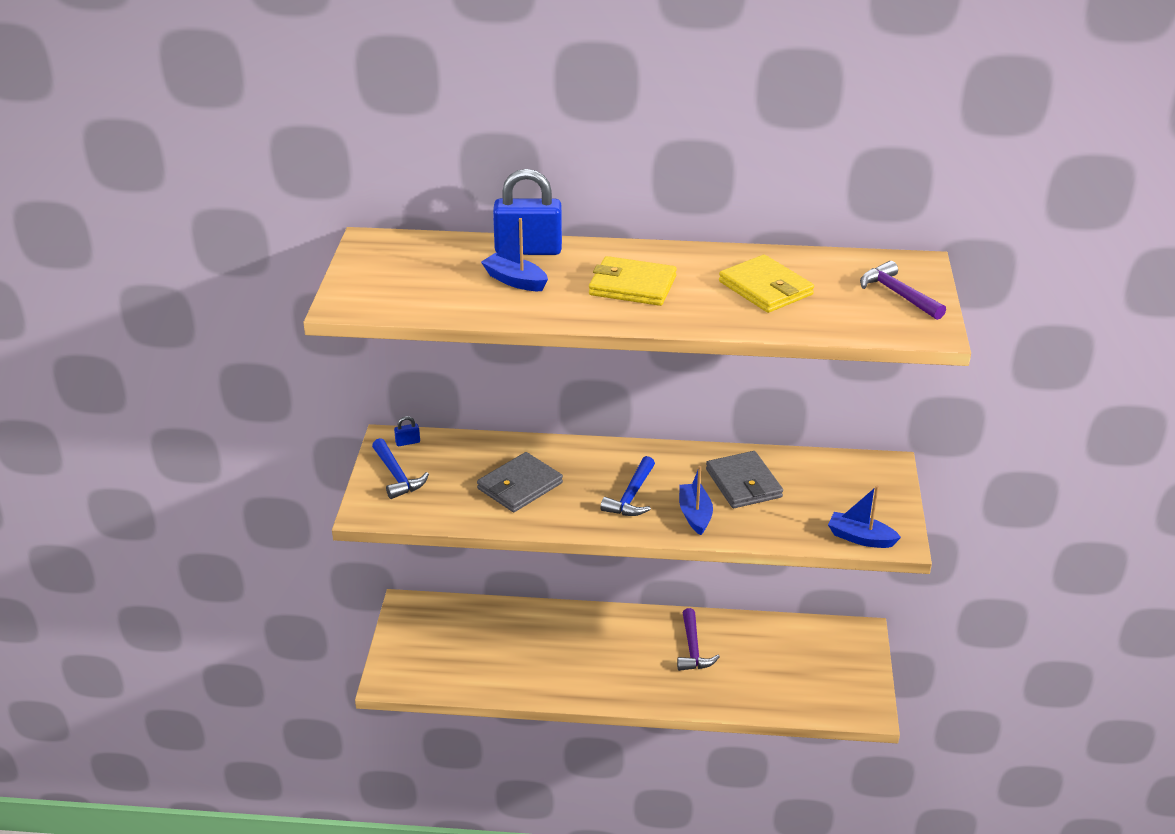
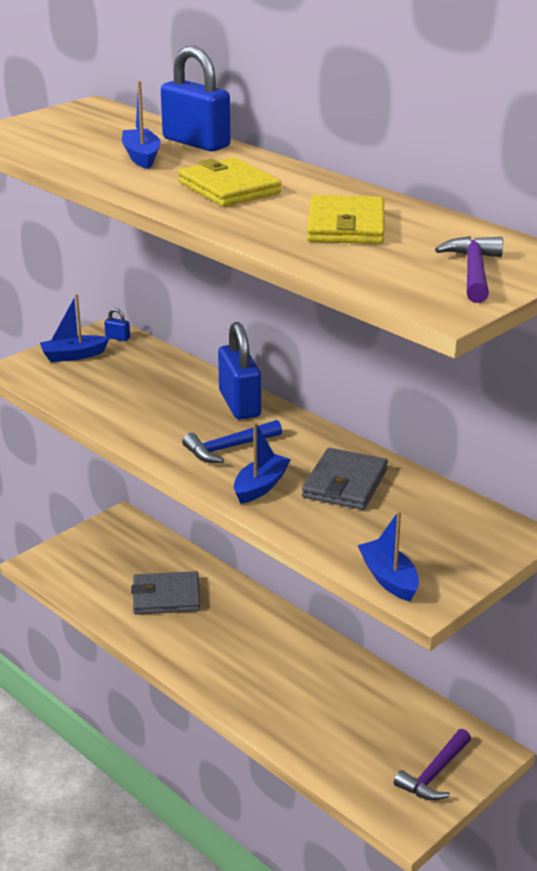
camera: 40 degrees right, 5 degrees down
(397, 476) = (73, 356): blue hammer -> blue boat
(520, 486) = (151, 401): grey wallet -> grey wallet (166, 597)
(587, 456) = (239, 404): none -> blue padlock
(693, 649) = (306, 673): purple hammer -> purple hammer (434, 774)

